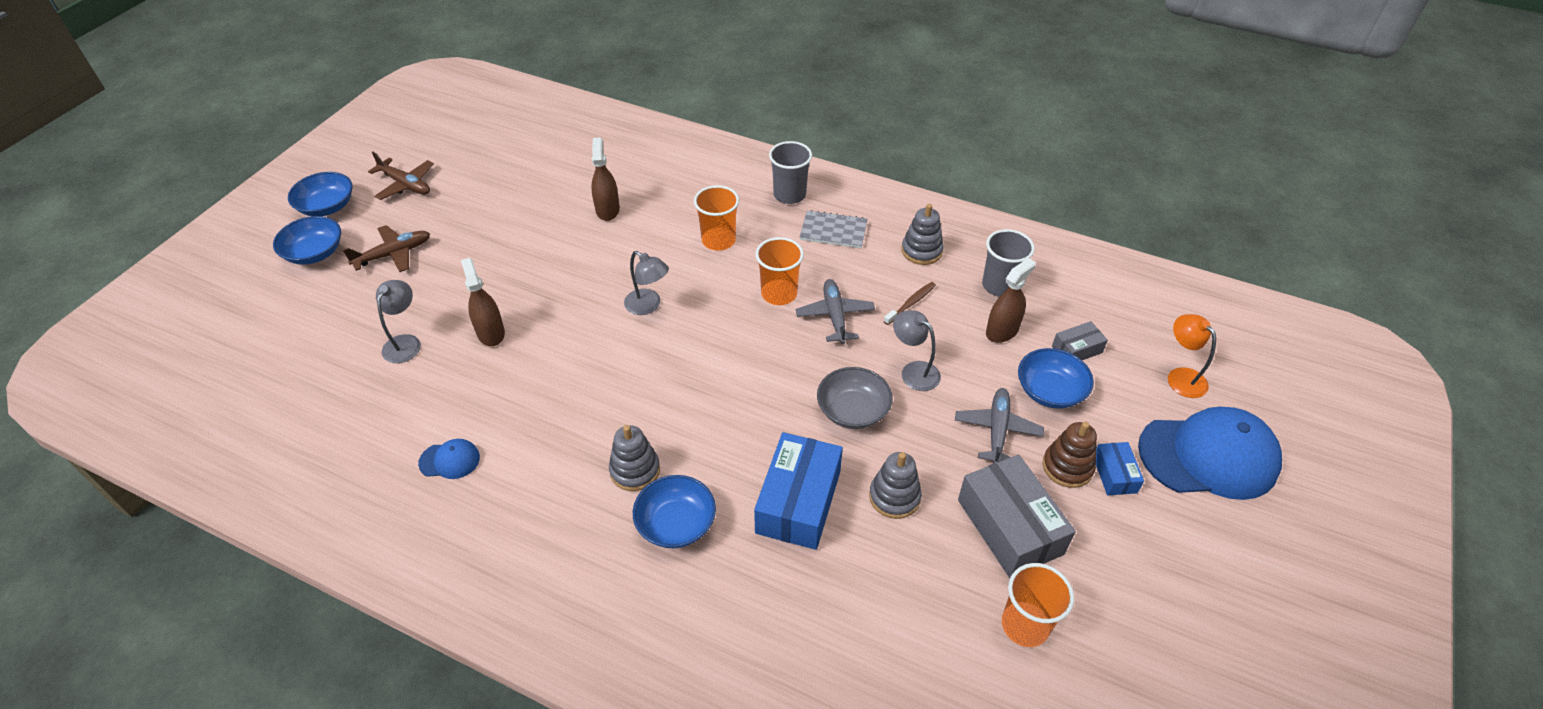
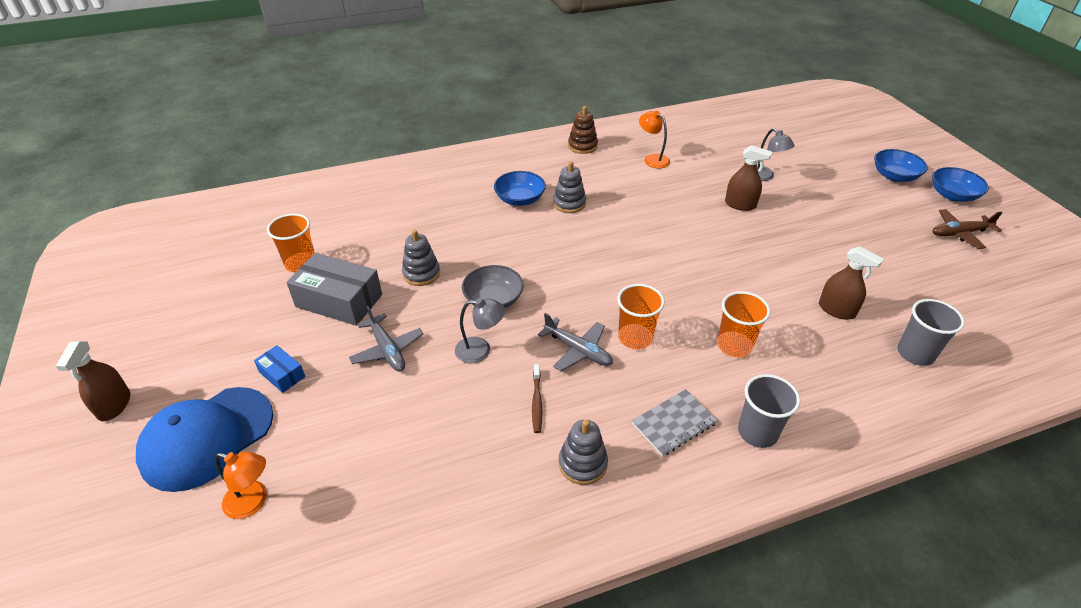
camera: 135 degrees right, 5 degrees down
(393, 254) = (865, 200): brown plane -> none
(450, 460) = (652, 159): blue cap -> orange lamp
(648, 306) = (695, 272): grey lamp -> none
(798, 501) = (472, 240): blue box -> none
(999, 286) = (481, 479): grey cup -> grey cup (915, 353)
(1002, 331) = (442, 432): brown spray bottle -> brown spray bottle (114, 405)
(1050, 391) = (366, 405): blue bowl -> none
(1067, 467) = (320, 358): brown stacking toy -> brown stacking toy (582, 146)
(1077, 349) = (366, 461): grey box -> none

